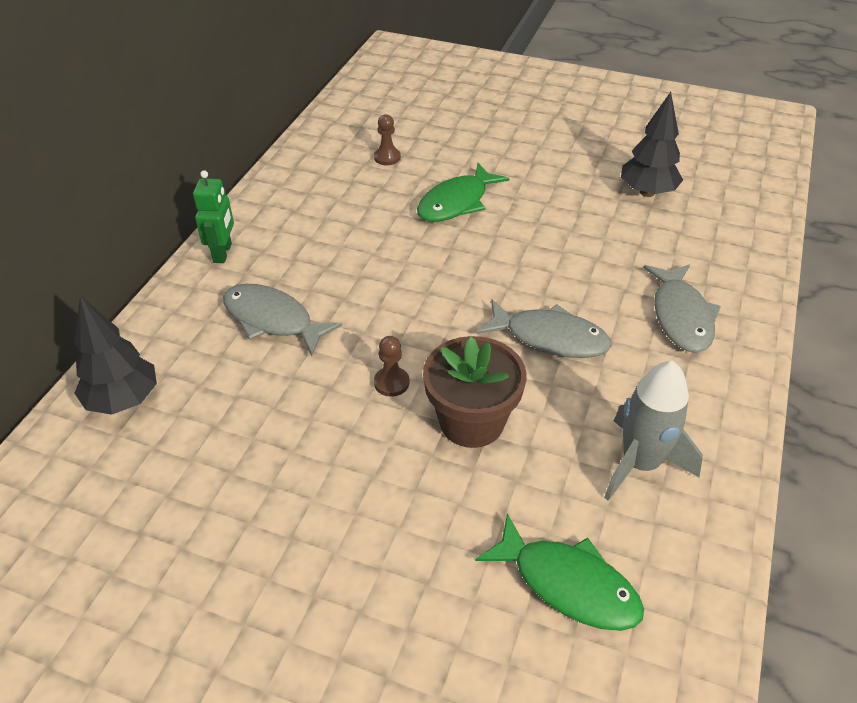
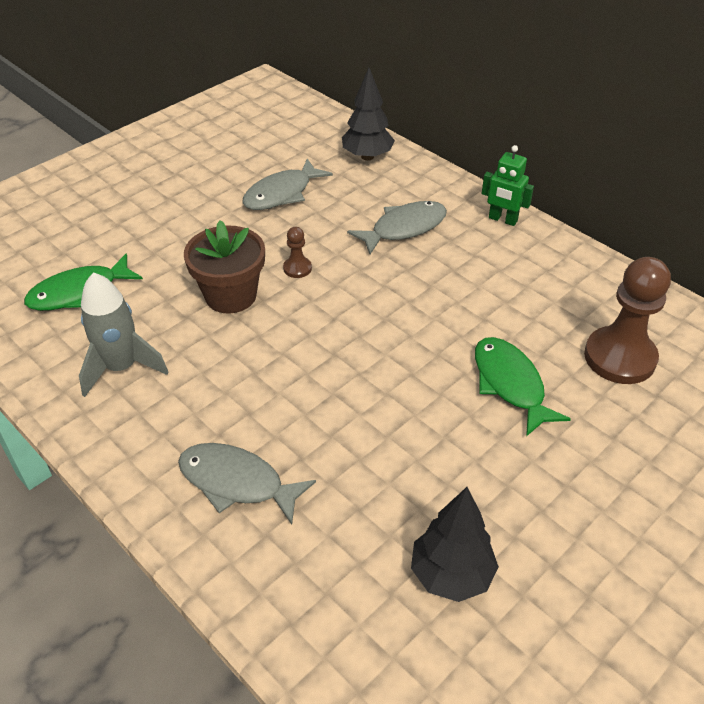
camera: 115 degrees right, 0 degrees up
(387, 157) = (619, 357): brown pawn -> brown pawn, size x2.22
(550, 338) = (278, 373): grey fish -> grey fish (282, 194)

